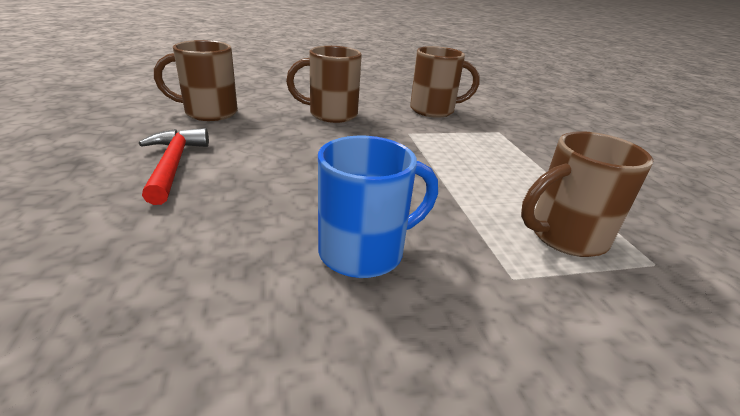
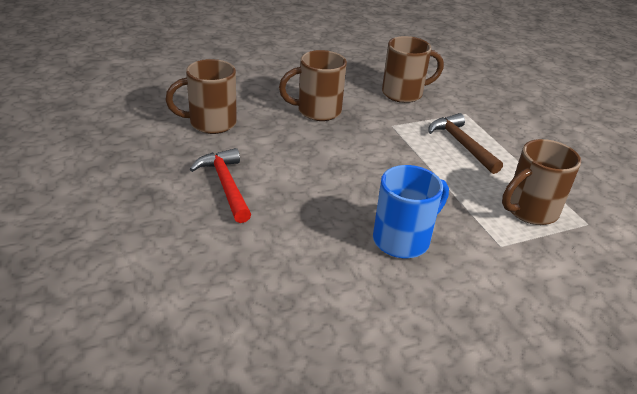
camera: 10 degrees left, 5 degrees up
(486, 157) = (461, 144): none -> brown hammer

